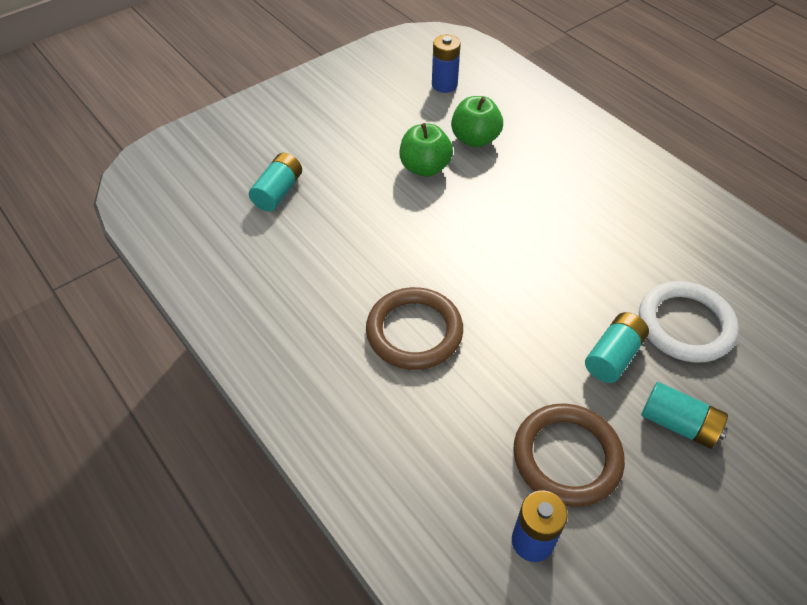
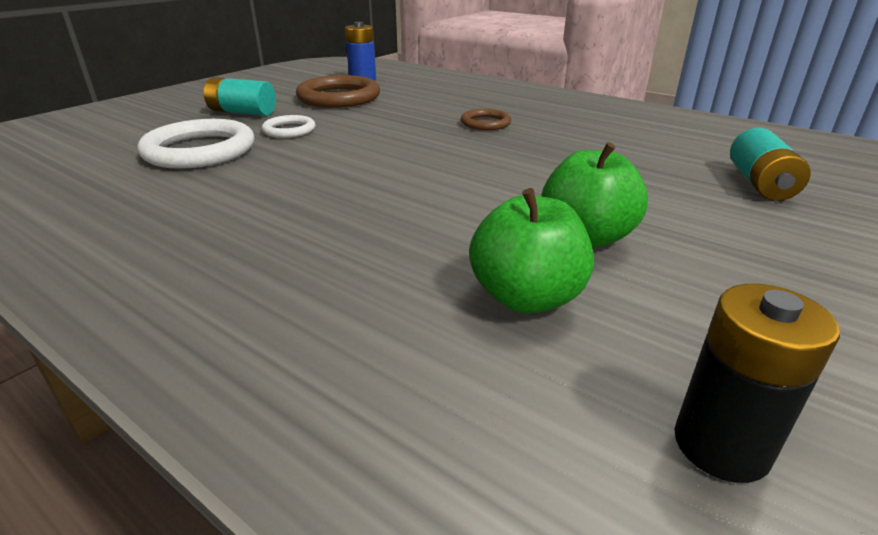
camera: 165 degrees right, 20 degrees down
(414, 331) = (485, 123): brown ring -> brown ring, size x0.53
(444, 85) = (721, 445): blue battery -> black battery
(613, 356) = (289, 130): turquoise battery -> white ring

